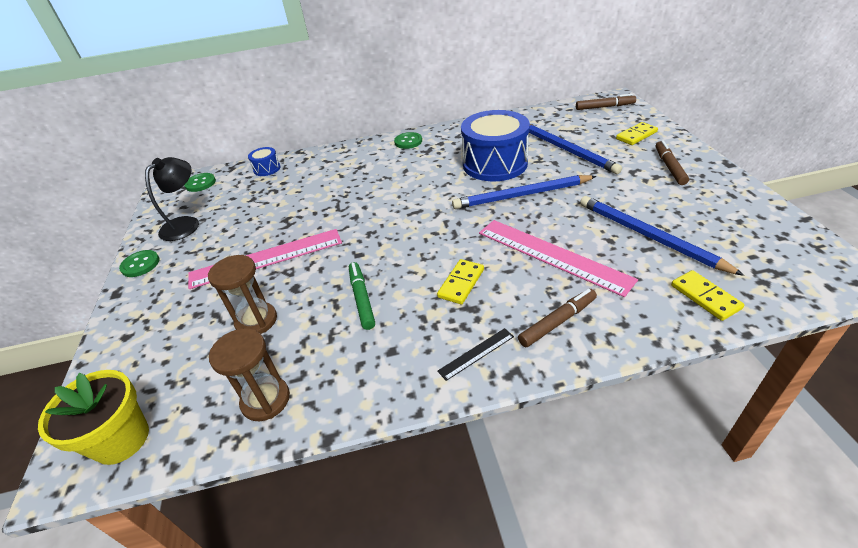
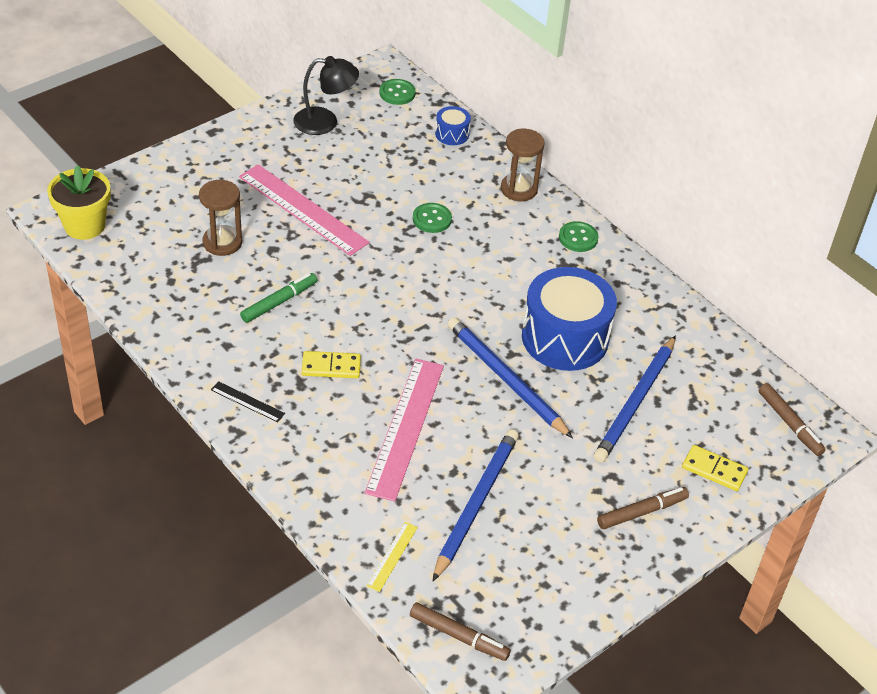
camera: 55 degrees right, 5 degrees up
(140, 264) = (254, 125): green button -> green button (432, 219)
(265, 400) = (148, 288): brown hourglass -> brown hourglass (519, 189)
(557, 322) = (309, 449): brown marker -> brown marker (459, 636)
(705, 297) = (392, 556): yellow domino -> yellow ruler

